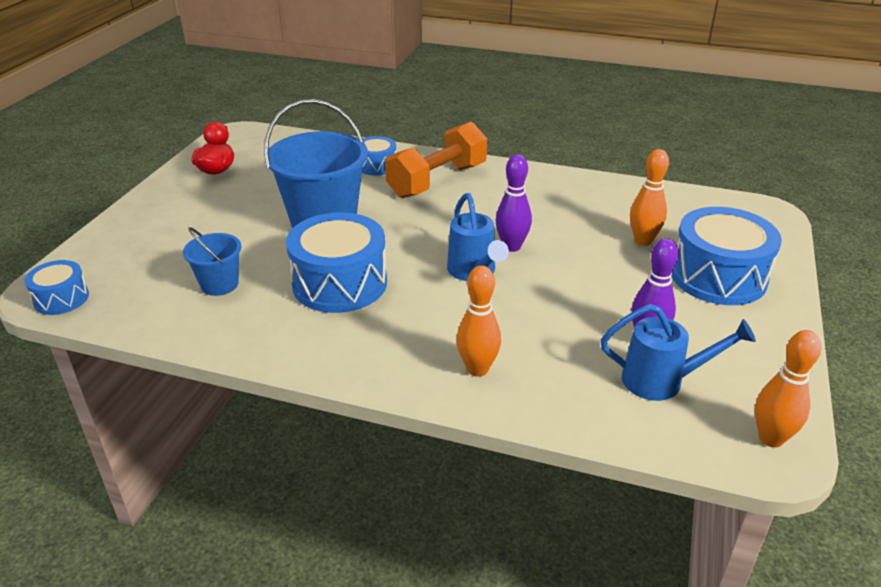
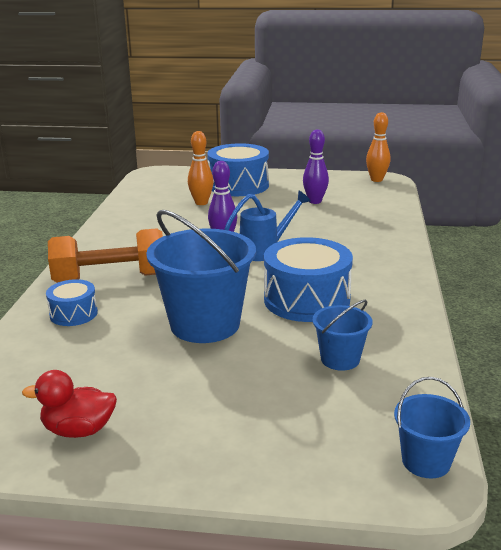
camera: 100 degrees left, 10 degrees down
(61, 299) = (426, 461): blue drum -> blue bucket
(437, 181) = (110, 278): orange dumbbell -> orange dumbbell turned 45 degrees counterclockwise
(477, 369) = (376, 241): orange bowling pin -> none
(661, 381) = (350, 198): blue watering can -> none

